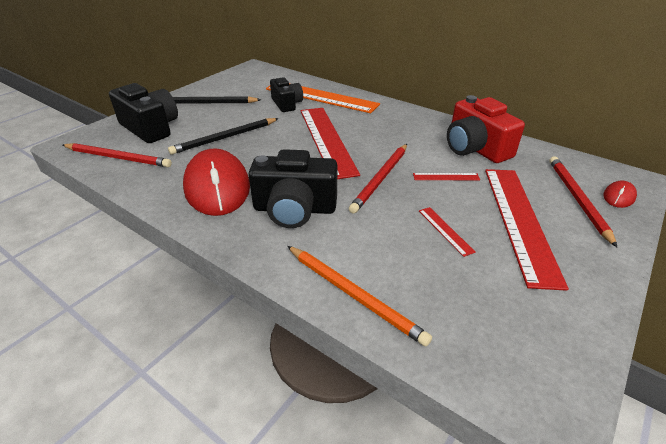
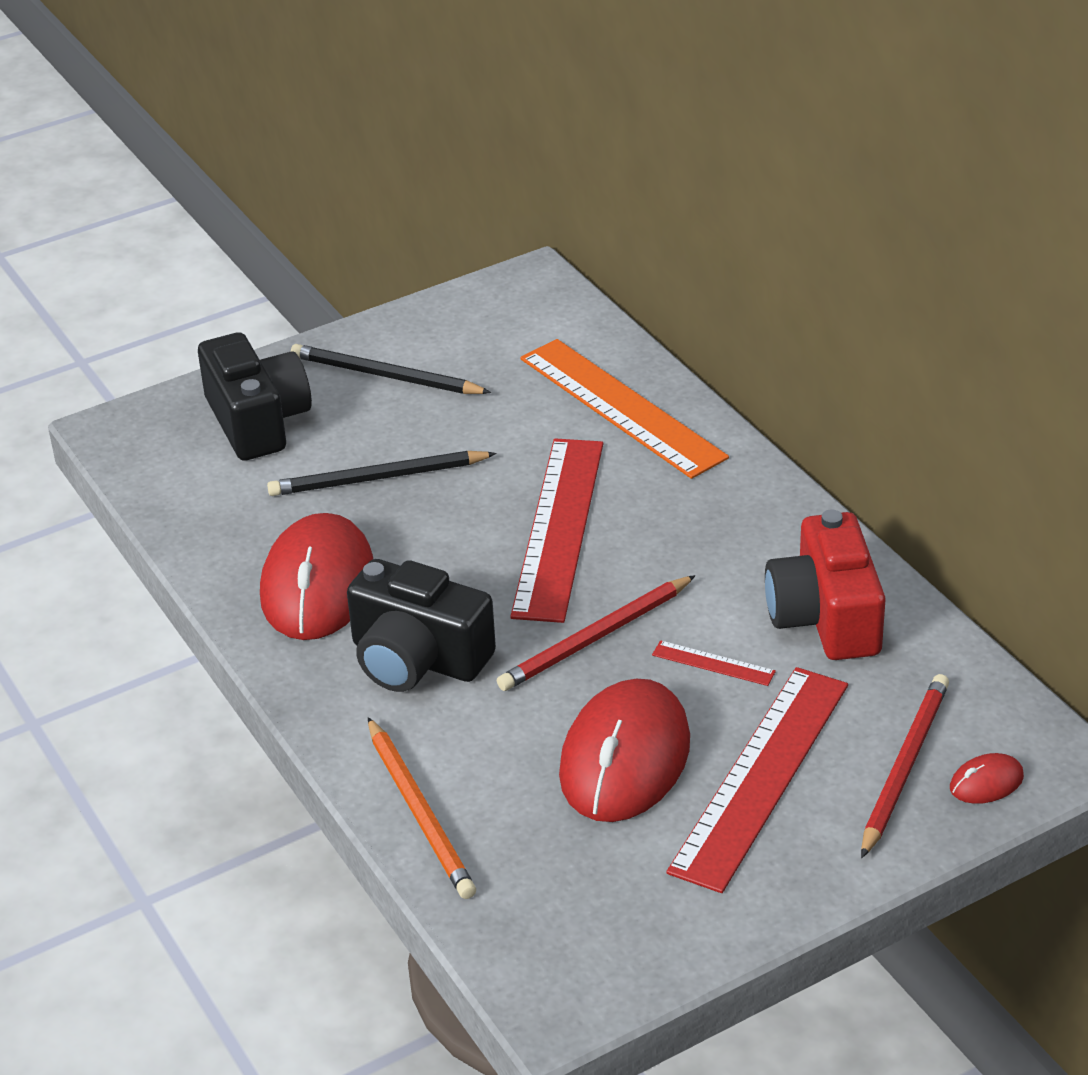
camera: 25 degrees right, 0 degrees up
(118, 157) = (183, 481): red pencil -> none
(286, 104) = (539, 413): black camera -> none
(445, 230) = (625, 758): red ruler -> red mouse

